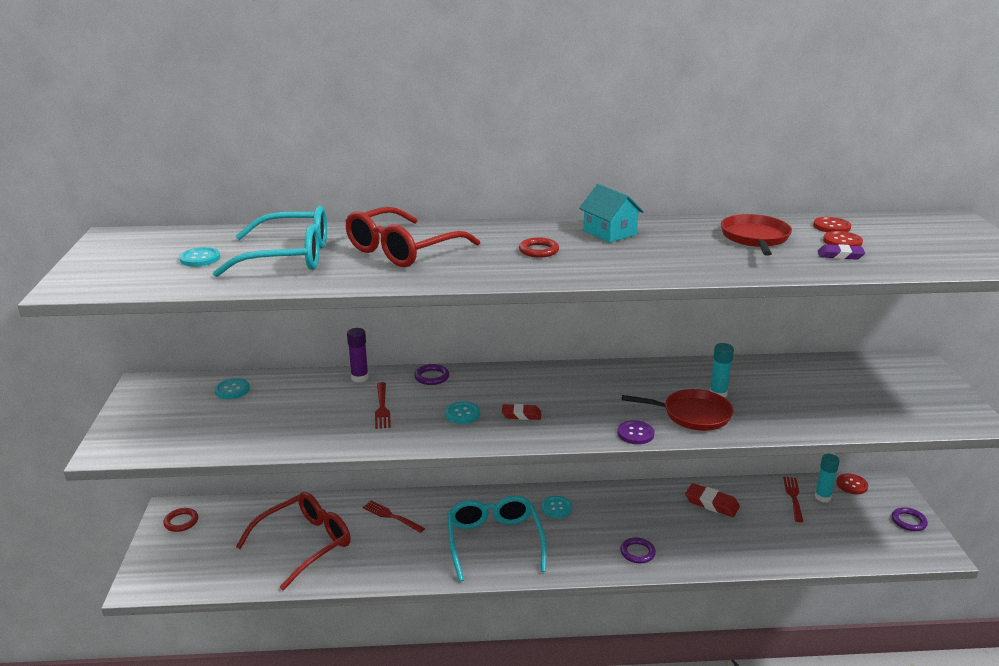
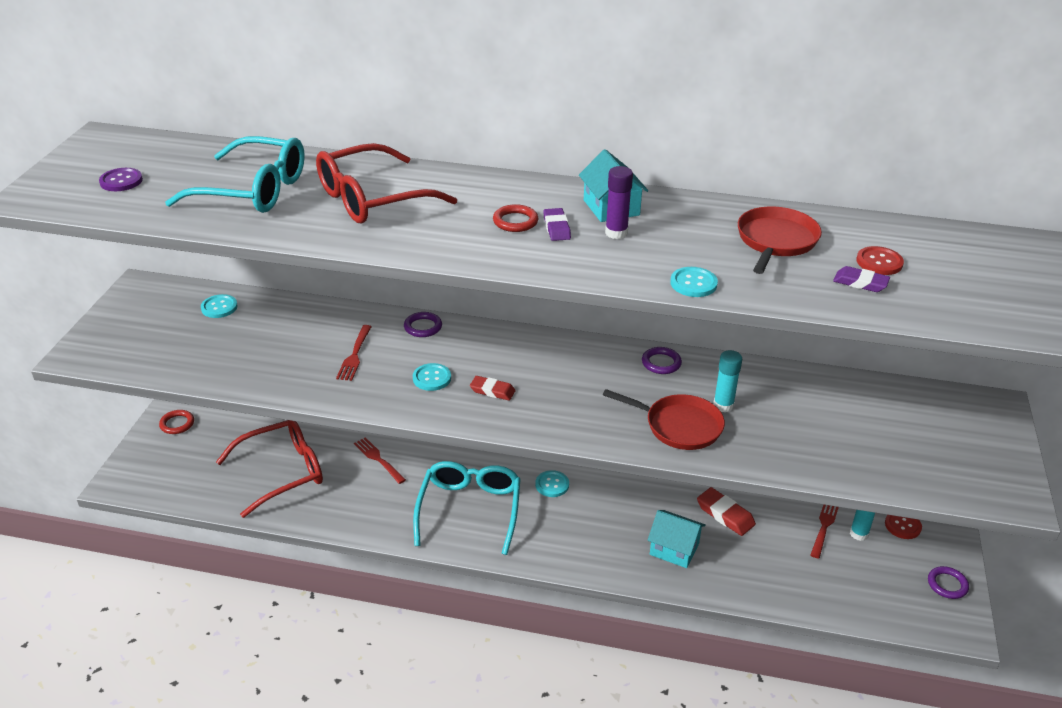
camera: 15 degrees right, 10 degrees up
(200, 258) = (167, 179): turquoise button -> turquoise button (693, 283)
(359, 378) = (349, 315): purple glue stick -> purple glue stick (616, 233)
(576, 250) = (556, 228): none -> purple eraser
(635, 433) = (602, 437): purple button -> purple button (121, 181)
(637, 552) = (614, 554): purple ring -> purple ring (661, 363)
(684, 538) = (674, 549): none -> turquoise house
(831, 226) = (883, 237): red button -> none

